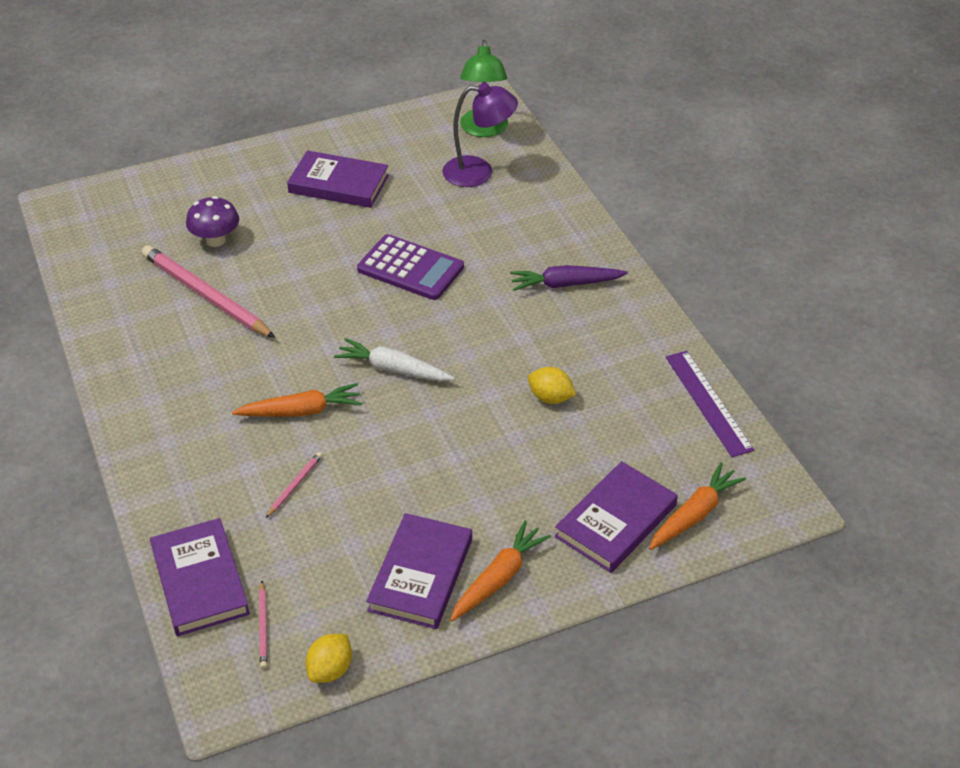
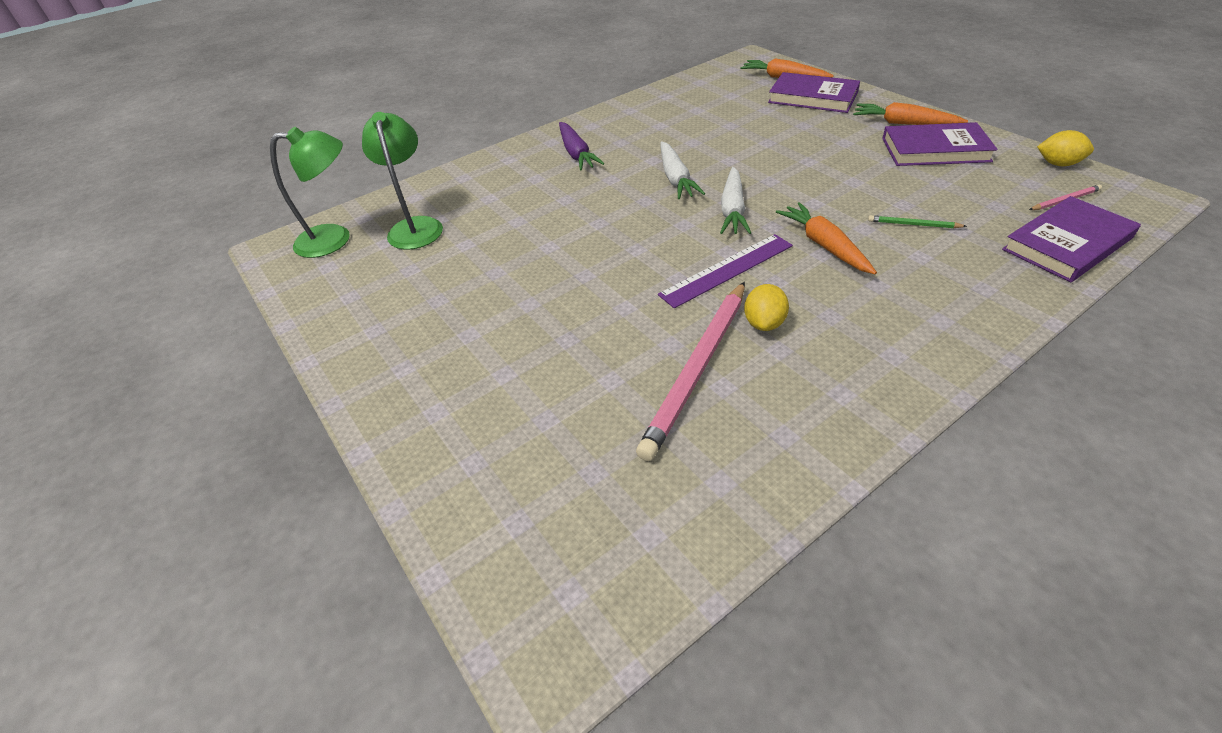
camera: 100 degrees left, 0 degrees up
(216, 240) = (586, 396): purple mushroom -> none
(294, 485) = (913, 224): pink pencil -> green pencil
(338, 184) = (446, 318): purple book -> none
(410, 268) = (585, 232): purple calculator -> none
(473, 345) = (676, 178): none -> white carrot
(479, 172) = (415, 226): purple lamp -> green lamp
(550, 398) = (715, 137): yellow lemon -> yellow lemon (764, 323)
(708, 402) = (679, 87): purple ruler -> purple ruler (727, 270)

